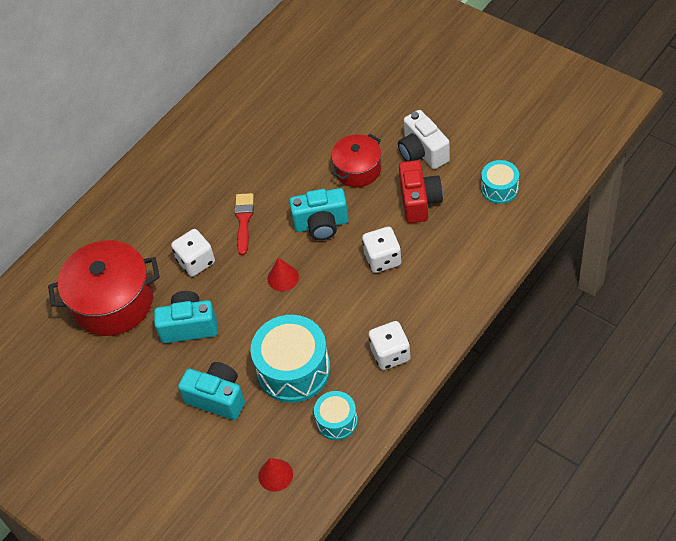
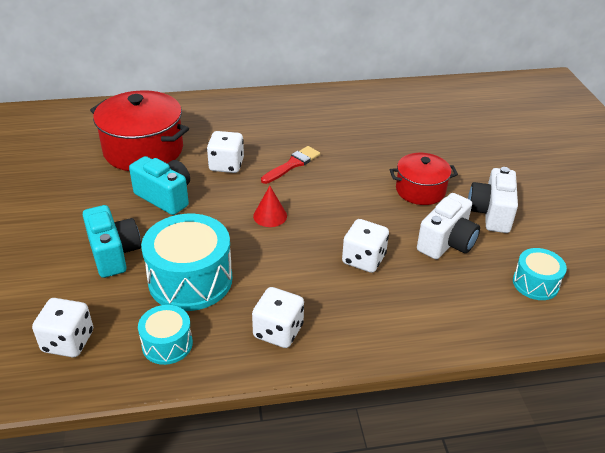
camera: 35 degrees right, 15 degrees down
(275, 475) = (68, 341): red cone -> white dice
(321, 224) = (345, 204): turquoise camera -> none
(419, 201) = (446, 243): red camera -> white camera

